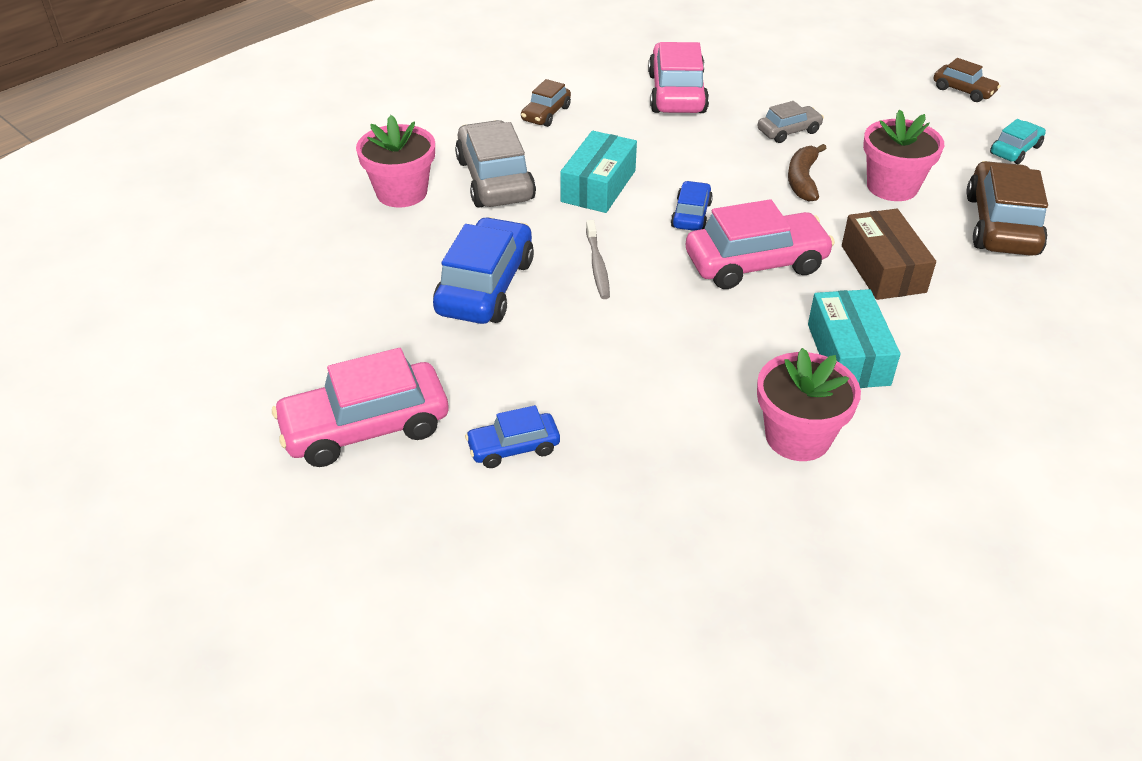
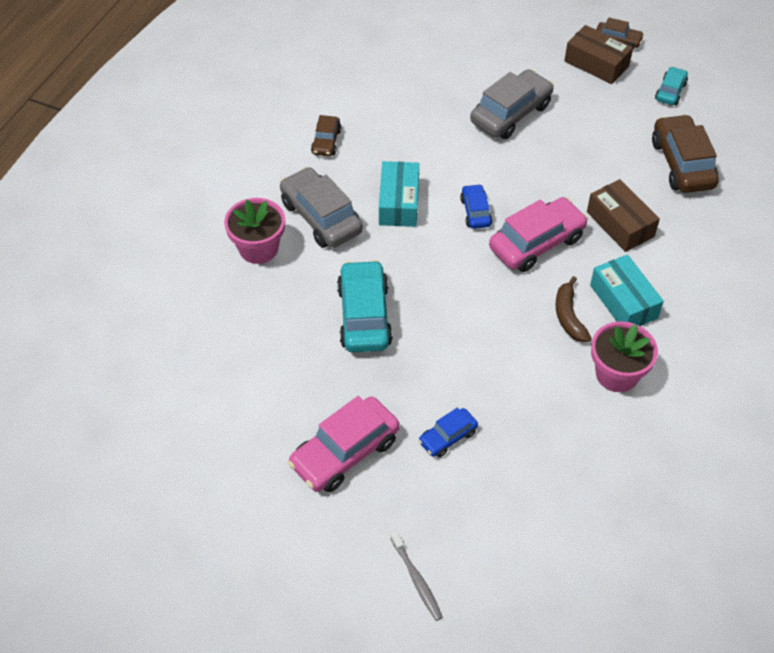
camera: 20 degrees left, 10 degrees up
(485, 287) = (364, 316): blue car -> turquoise car
(597, 265) = (432, 275): grey toothbrush -> grey toothbrush (417, 580)
(676, 93) = (414, 95): pink car -> none
(788, 131) = (510, 113): grey car -> grey car, size x1.85
(803, 180) = (538, 158): brown banana -> brown banana (569, 316)
(892, 187) = (600, 148): pink flower pot -> none
(925, 106) = (596, 64): none -> brown box

